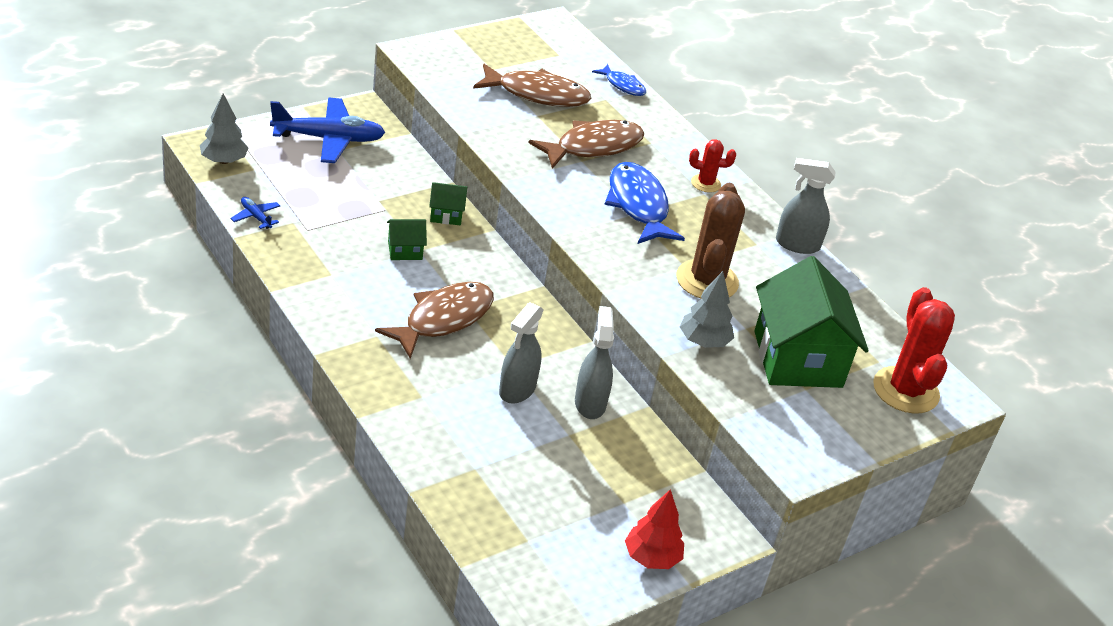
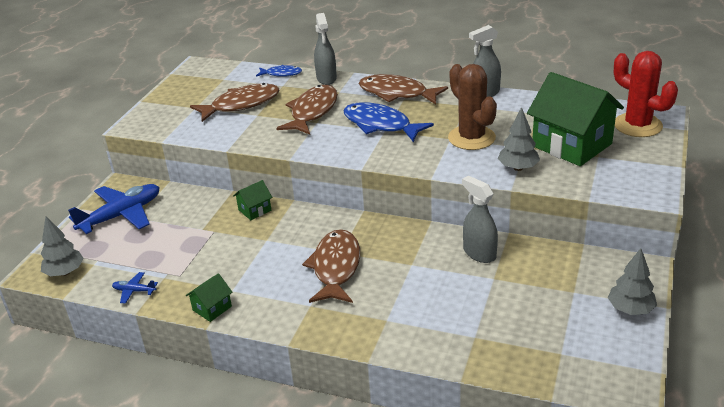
camera: 30 degrees left, 5 degrees down
(405, 250) = (258, 246): green house -> green house (212, 308)
(517, 390) = (432, 275): grey spray bottle -> grey spray bottle (326, 78)
(651, 558) = (630, 309): red tree -> grey tree
(705, 183) = (397, 93): red cactus -> brown fish

